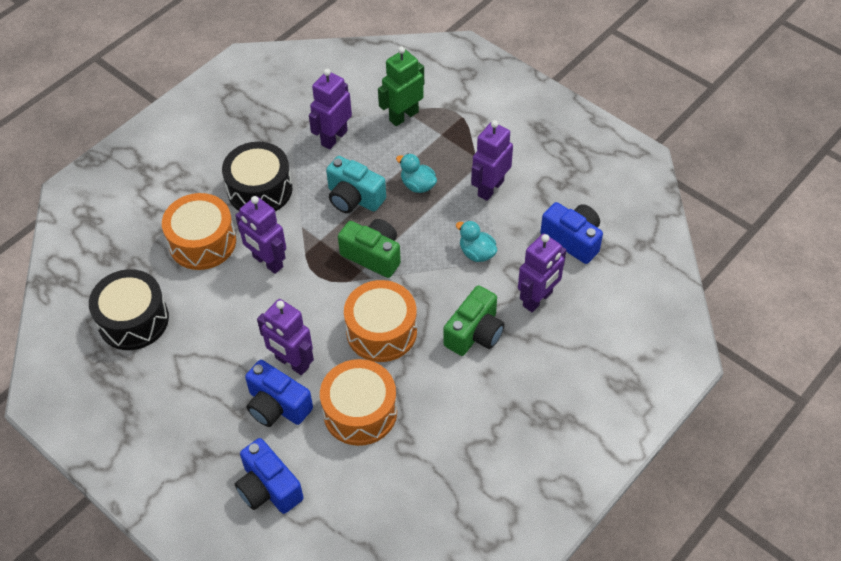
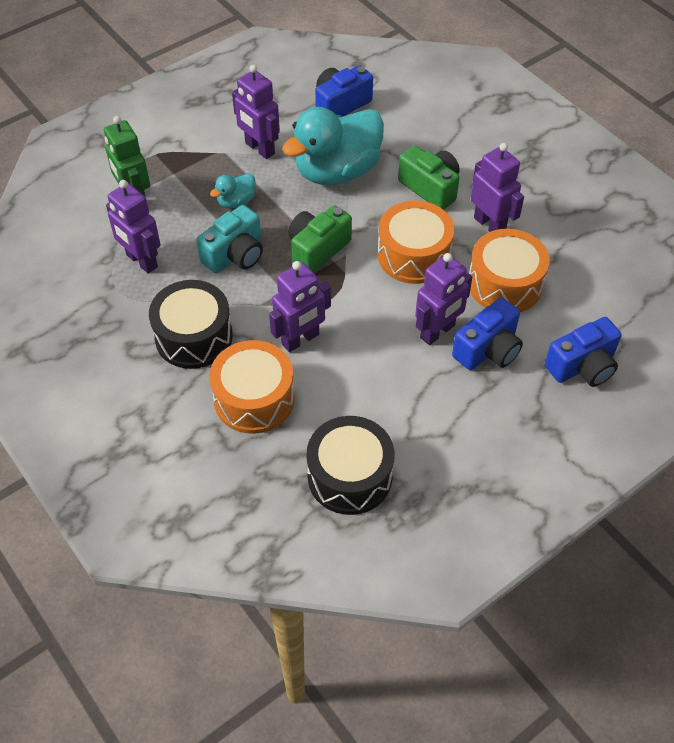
camera: 80 degrees left, 0 degrees up
(477, 253) = (337, 171): turquoise duck -> turquoise duck, size x2.25
(538, 299) = (402, 139): purple robot -> purple robot (489, 225)

